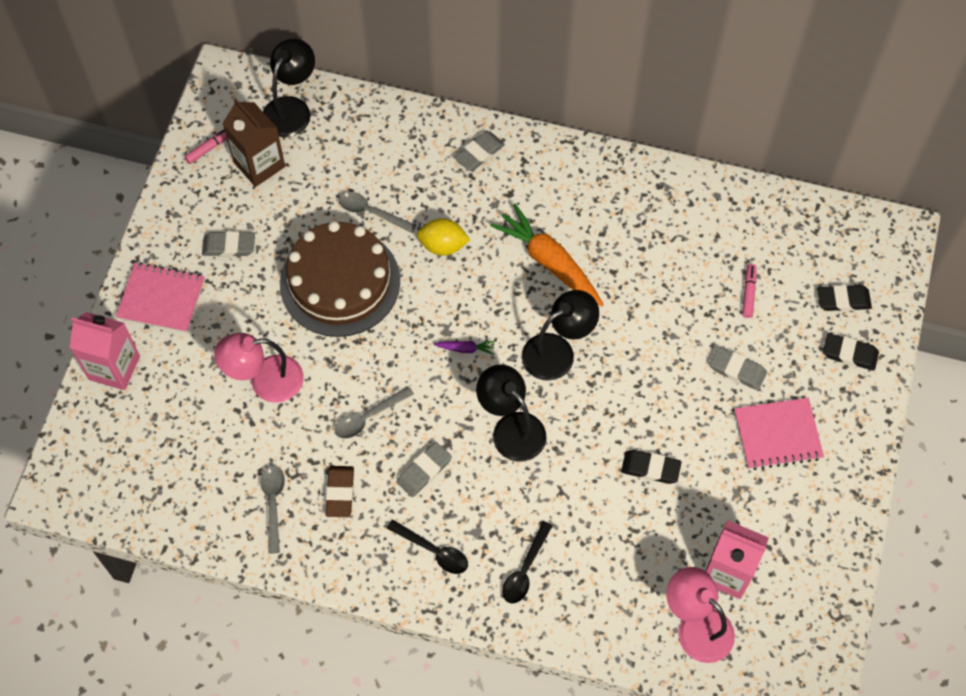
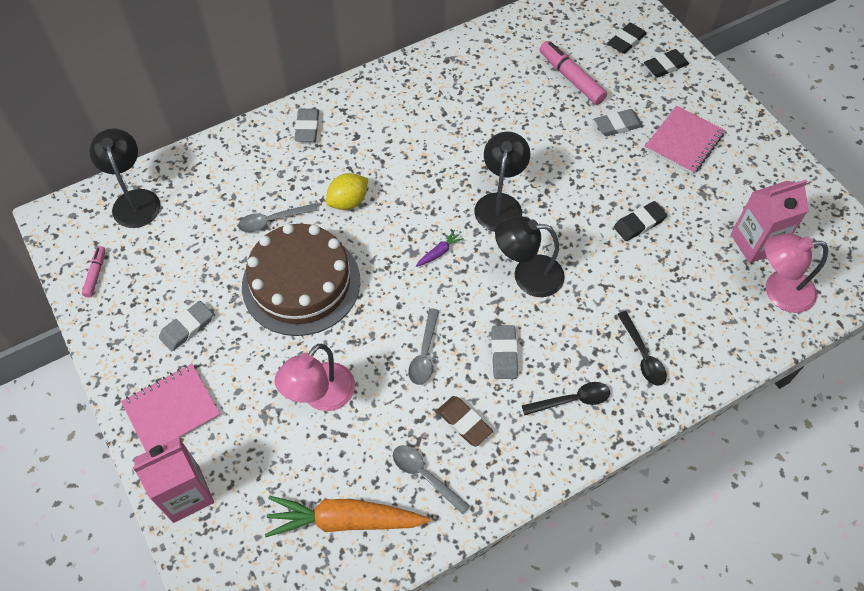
camera: 45 degrees left, 5 degrees down
(259, 164) = (150, 255): brown carton -> none
(549, 262) = (431, 156): orange carrot -> orange carrot (345, 520)
(748, 293) = (571, 78): pink marker -> pink marker, size x1.81

